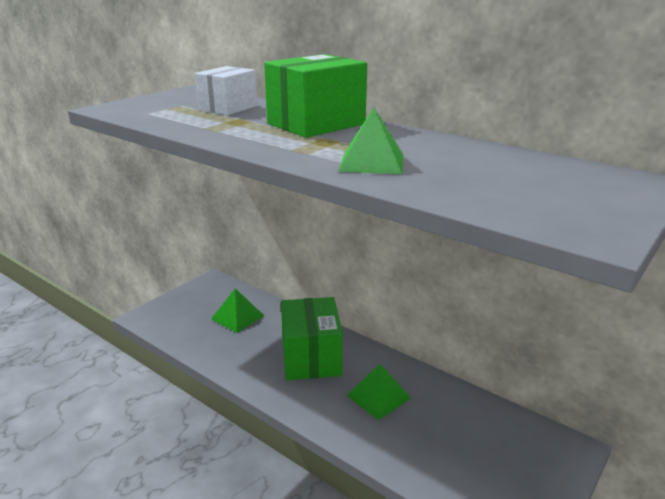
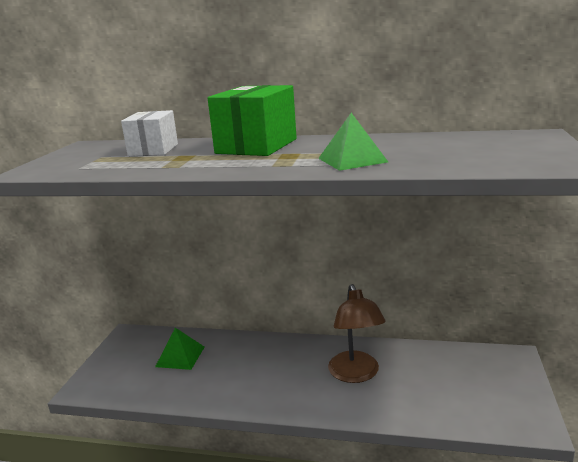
camera: 25 degrees left, 5 degrees down
(311, 357) = (276, 365): green box -> none
(378, 397) = (356, 374): green pyramid -> brown lamp

